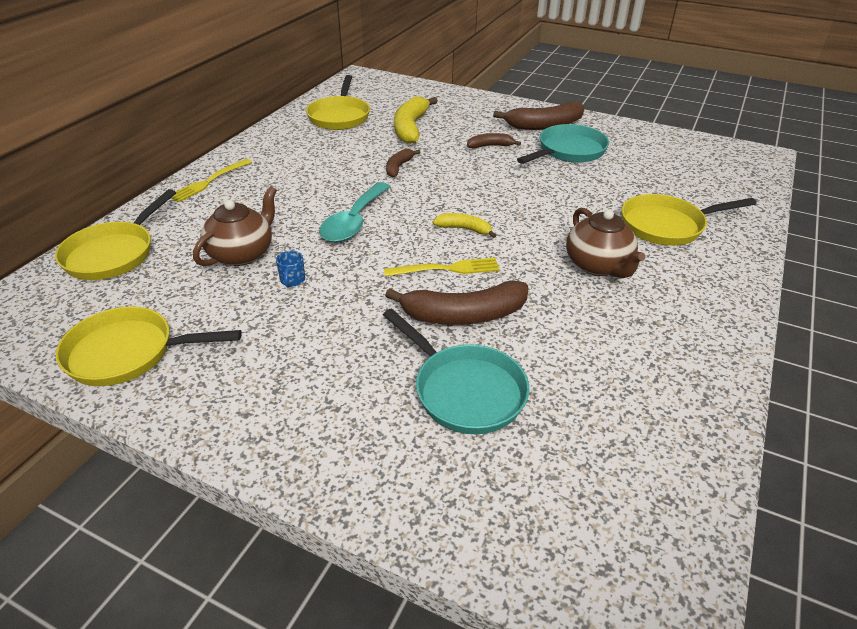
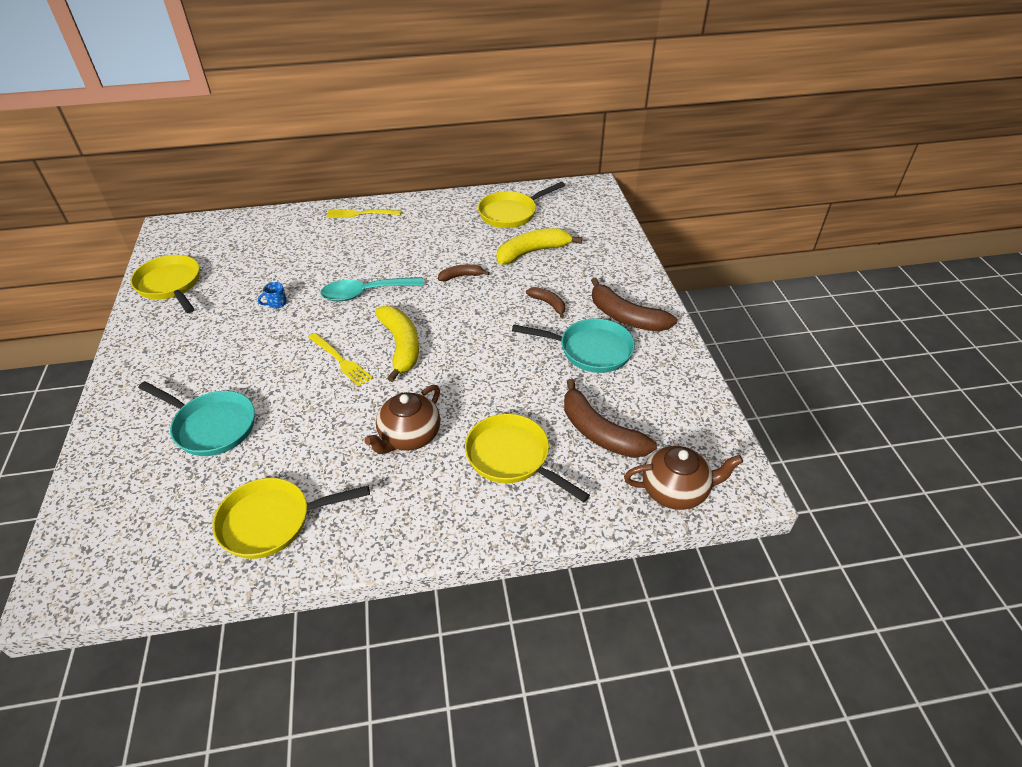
camera: 55 degrees right, 5 degrees up
(113, 253) = (254, 228): yellow pan -> yellow pan (272, 521)
(242, 253) = (290, 270): brown teapot -> brown teapot (675, 490)
(464, 229) = (401, 346): yellow banana -> yellow banana, size x1.85
(464, 315) = (291, 392): brown banana -> brown banana (599, 432)
(464, 391) = (211, 426): turquoise pan -> turquoise pan turned 75 degrees counterclockwise

